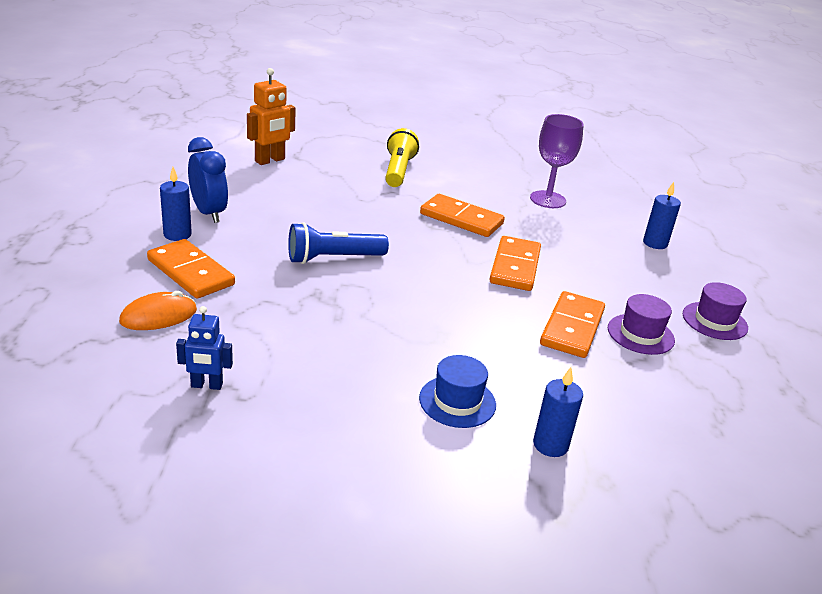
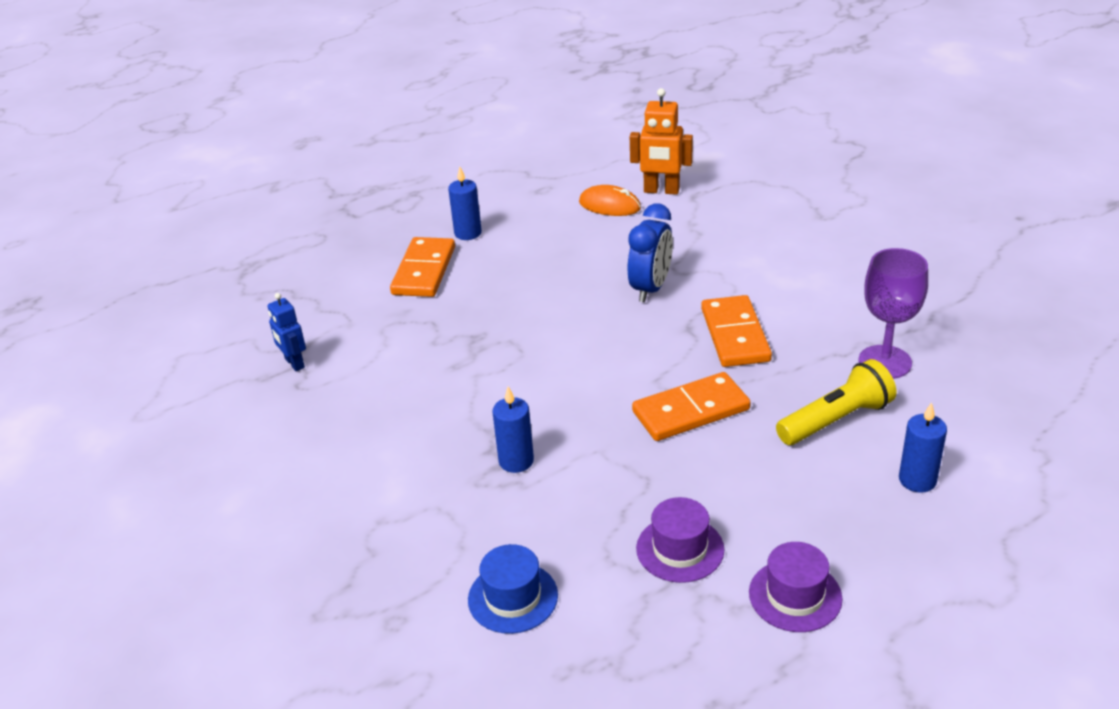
camera: 60 degrees right, 5 degrees up
(158, 316) = (350, 295): orange mouse -> orange mouse (609, 205)
(209, 213) = (522, 224): blue clock -> blue clock (651, 288)
(333, 258) = (543, 313): blue flashlight -> none
(398, 171) = (771, 253): yellow flashlight -> yellow flashlight (836, 420)
(457, 401) = (413, 486): blue hat -> blue hat (513, 597)
(550, 445) = (411, 566): blue candle -> blue candle (516, 461)
(572, 328) = (625, 498): orange domino -> none

